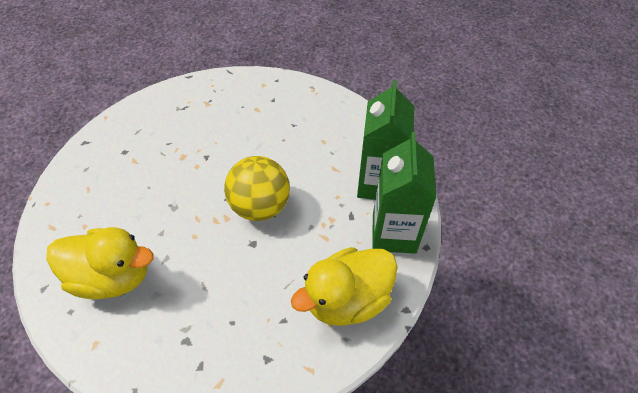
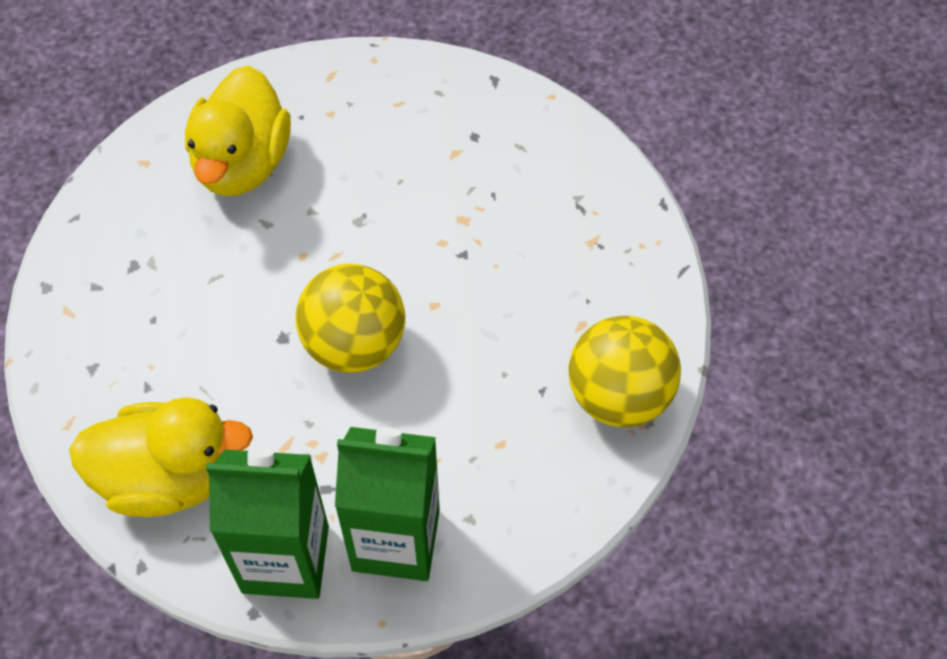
camera: 90 degrees right, 5 degrees up
(297, 96) = (619, 396): none -> yellow ball
(347, 299) = (169, 477): yellow duck -> yellow duck turned 120 degrees clockwise

